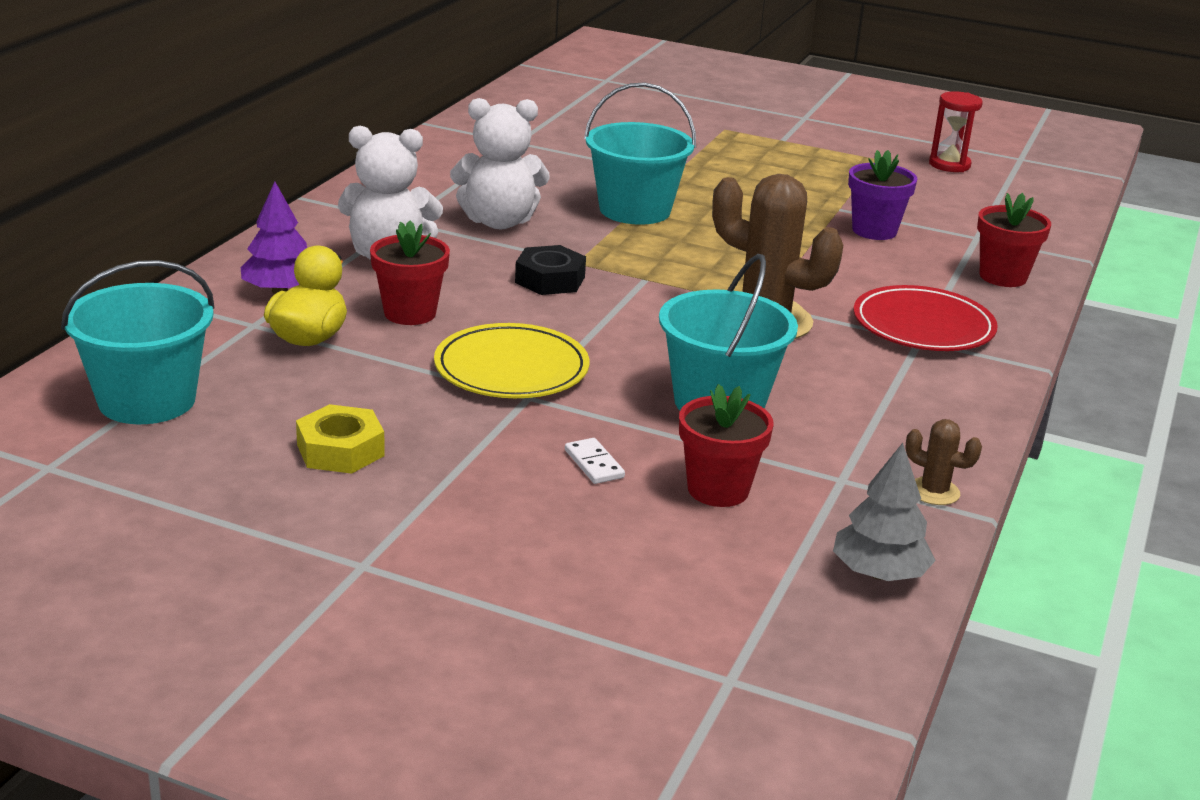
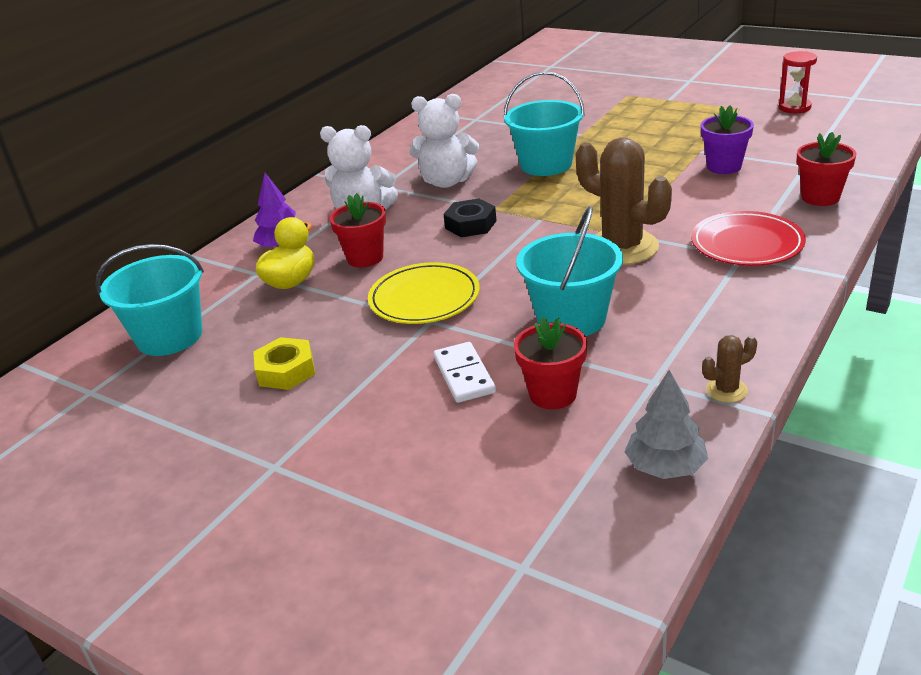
camera: 15 degrees right, 5 degrees up
(594, 464) = (464, 375): white domino -> white domino, size x1.59
(934, 492) = (726, 390): brown cactus -> brown cactus turned 60 degrees counterclockwise

